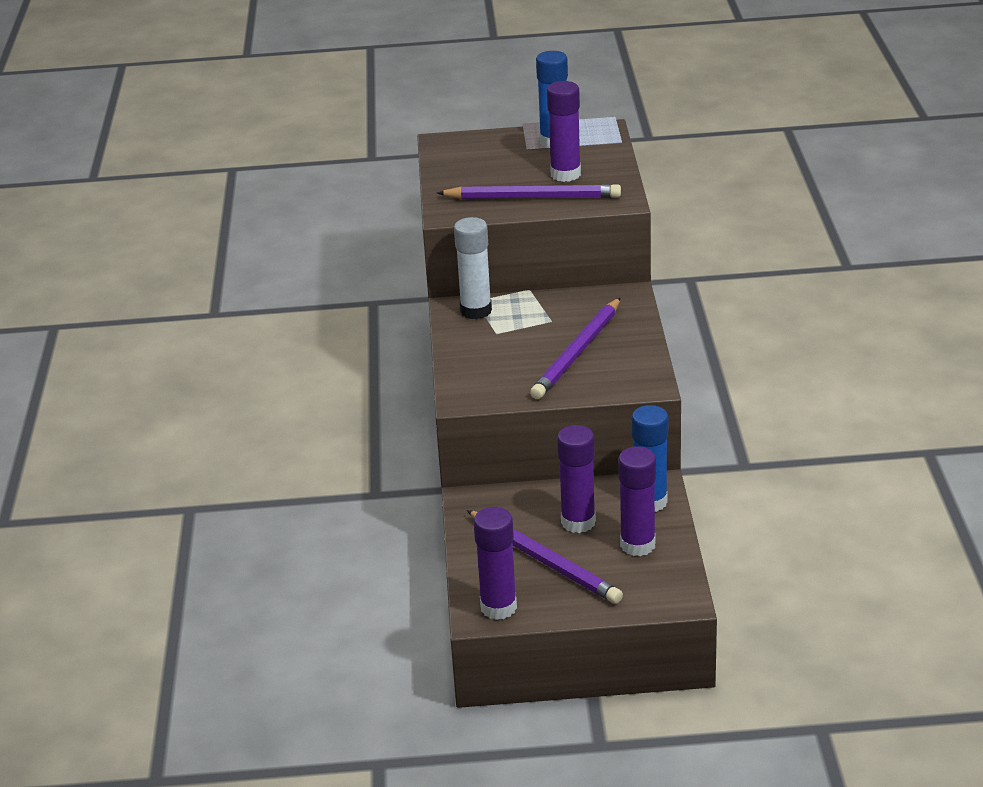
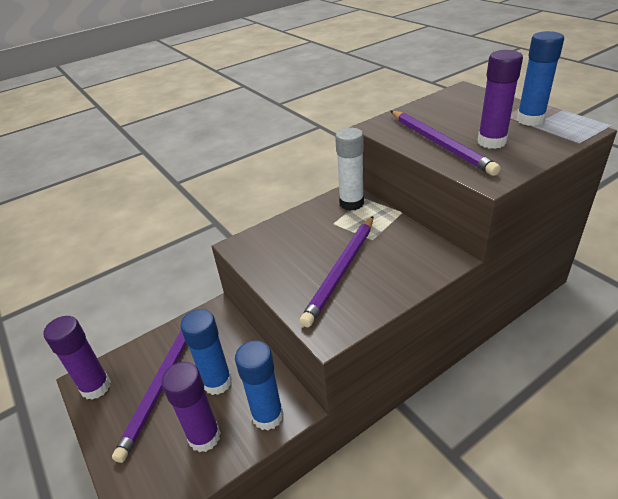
camera: 60 degrees right, 5 degrees up
(577, 352) = (341, 270): purple pencil -> purple pencil turned 60 degrees counterclockwise
(578, 522) = (217, 382): purple glue stick -> blue glue stick

